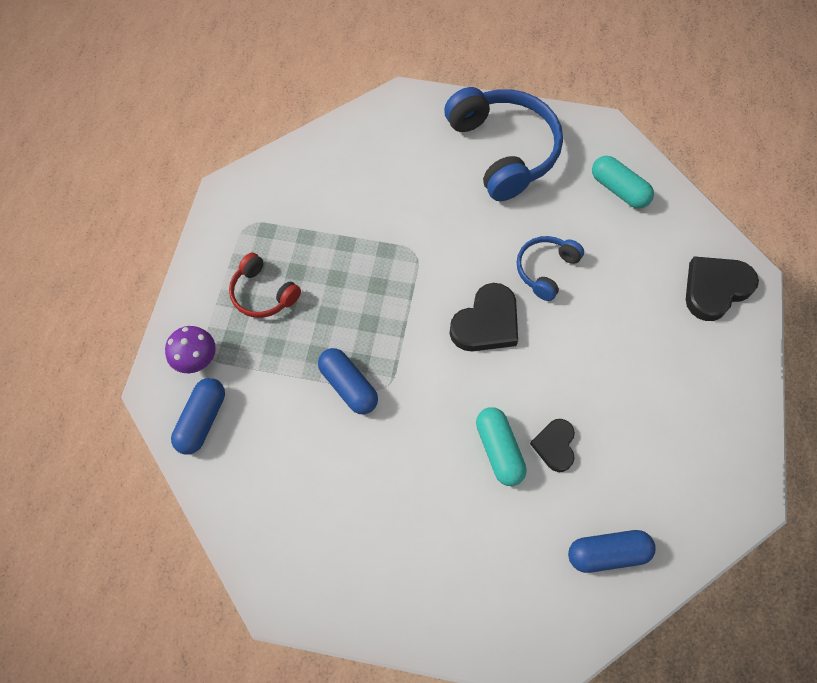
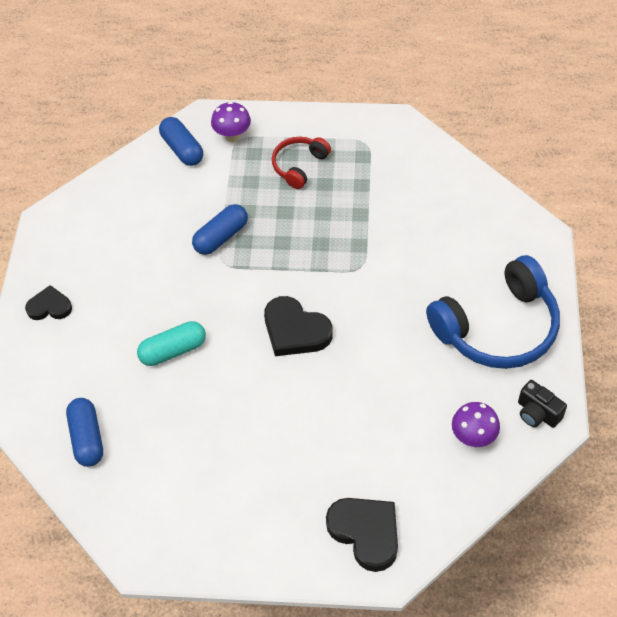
camera: 85 degrees right, 10 degrees down
(202, 420) = (182, 149): blue capsule -> blue capsule turned 45 degrees clockwise
(545, 270) = (361, 375): blue headphones -> none
(554, 445) = (180, 393): black heart -> black heart (49, 307)
(596, 138) = (537, 413): none -> black camera
(618, 189) = (473, 437): turquoise capsule -> purple mushroom

